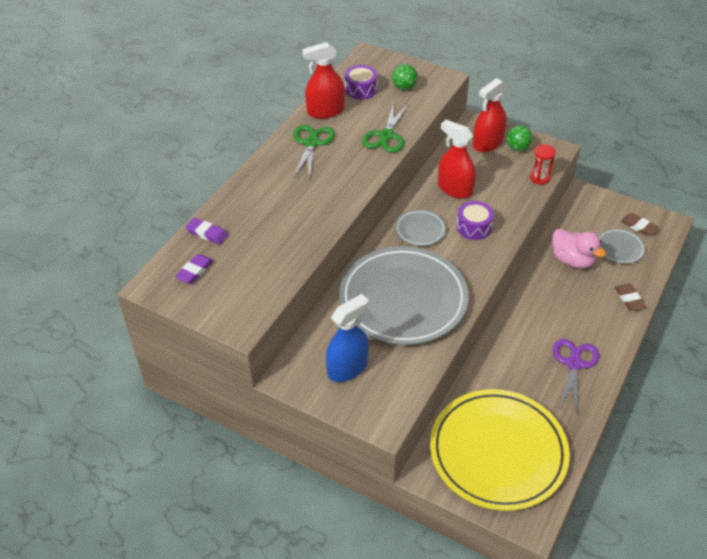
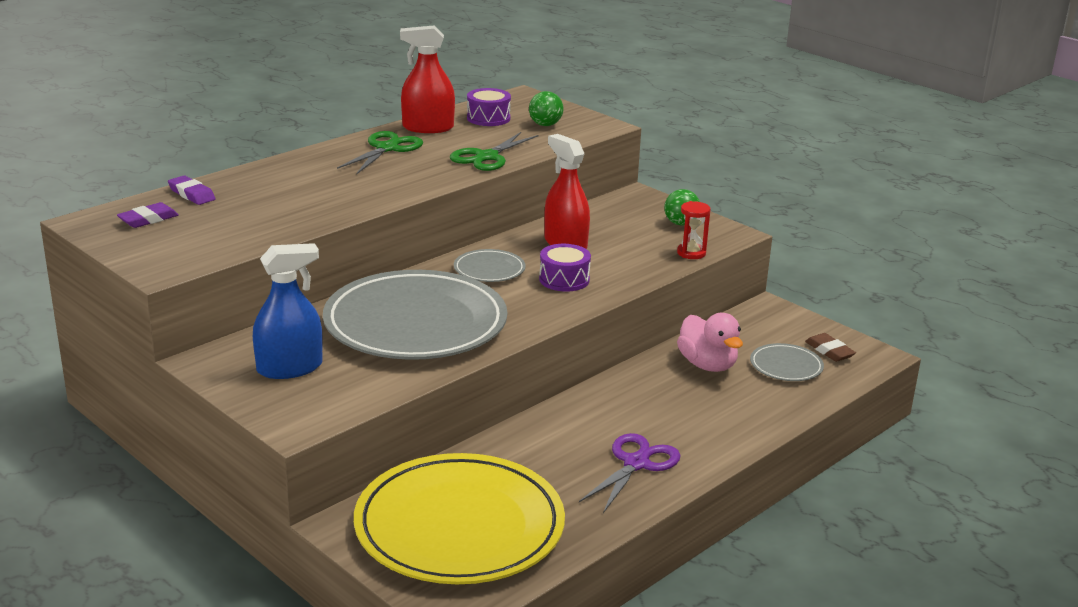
camera: 15 degrees right, 20 degrees down
(488, 143) = (643, 213): red spray bottle -> none
(629, 299) = (765, 417): brown eraser -> none

